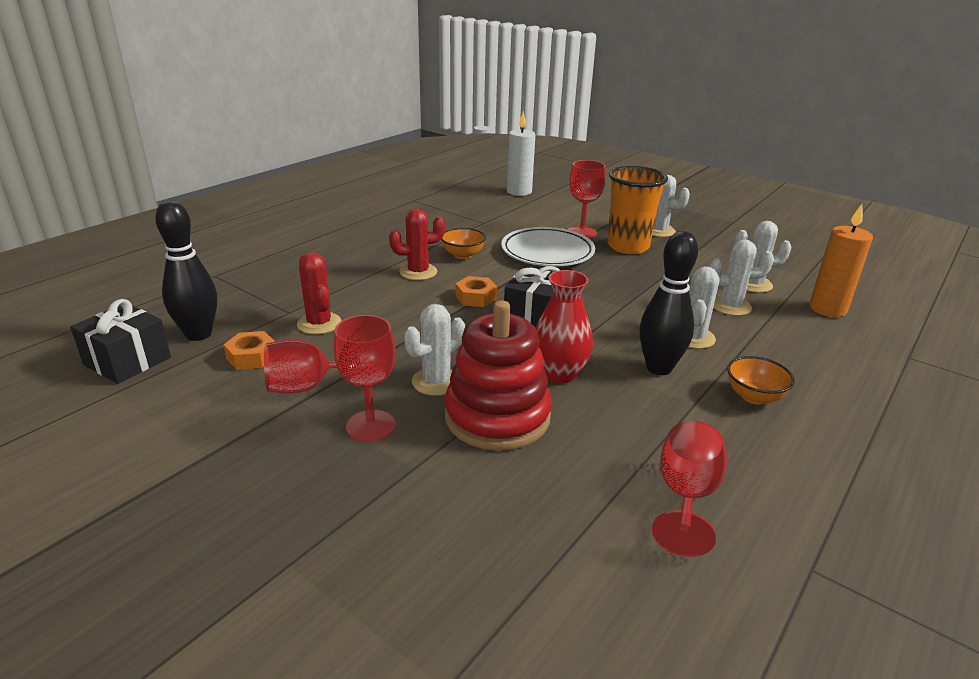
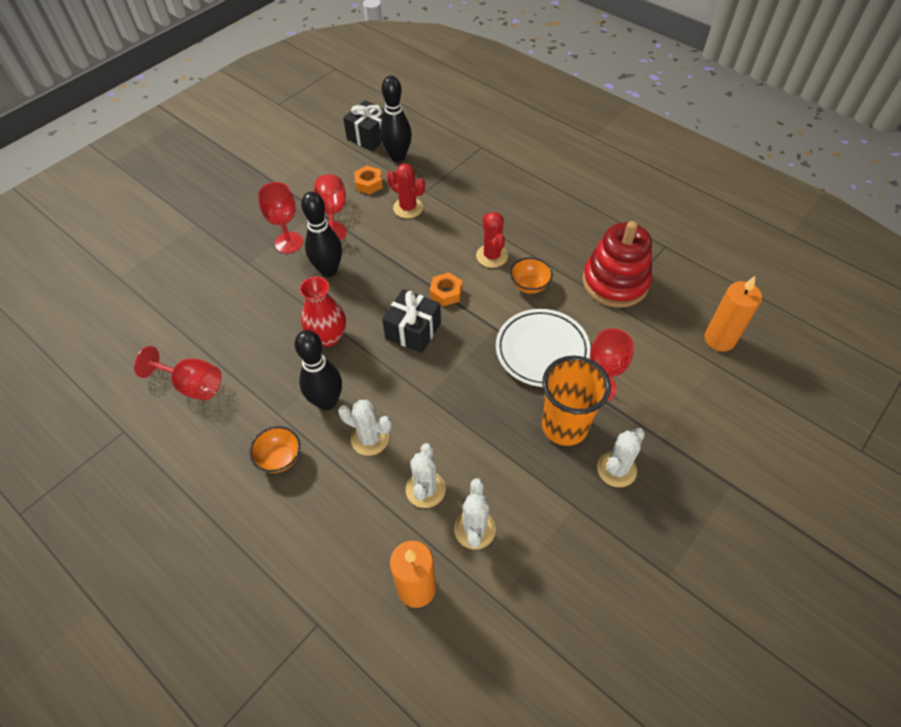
camera: 95 degrees right, 25 degrees up
(319, 324) = (408, 208): red cactus -> red cactus turned 60 degrees clockwise
(436, 381) = (329, 270): white cactus -> black bowling pin
(497, 417) = (286, 300): red stacking toy -> red stacking toy (615, 282)
(519, 192) = (719, 339): white candle -> orange candle

